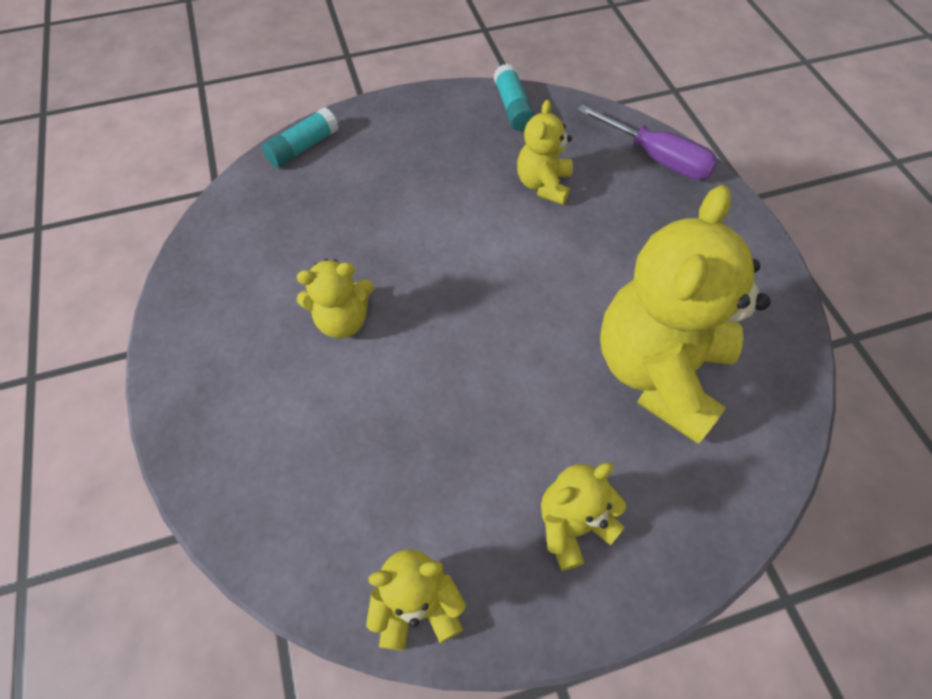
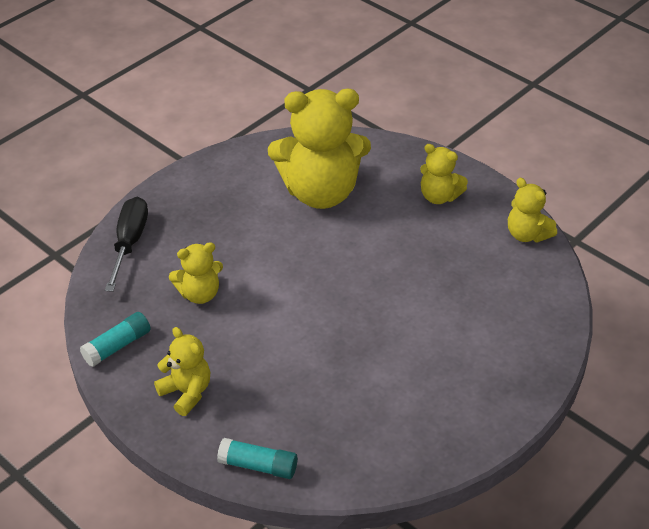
camera: 120 degrees left, 15 degrees down
(343, 320) = (400, 346): yellow teddy bear -> yellow teddy bear (186, 392)
(658, 159) = (129, 242): purple screwdriver -> black screwdriver

